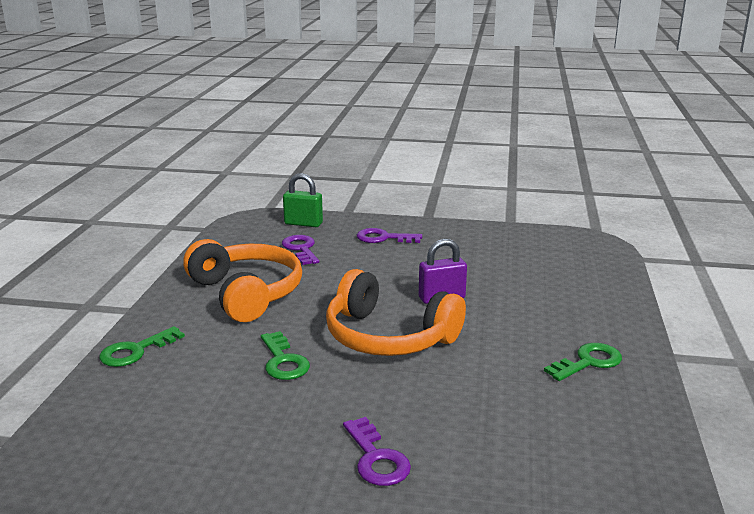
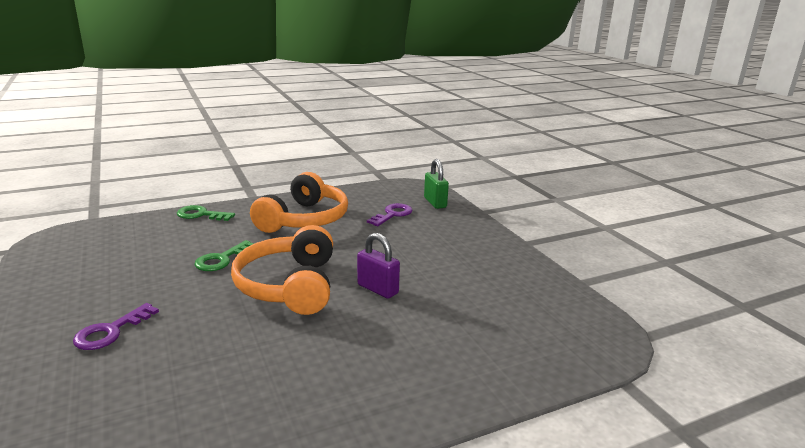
camera: 55 degrees right, 0 degrees up
(383, 238) = (454, 236): purple key -> none
(588, 362) = (331, 397): green key -> none

